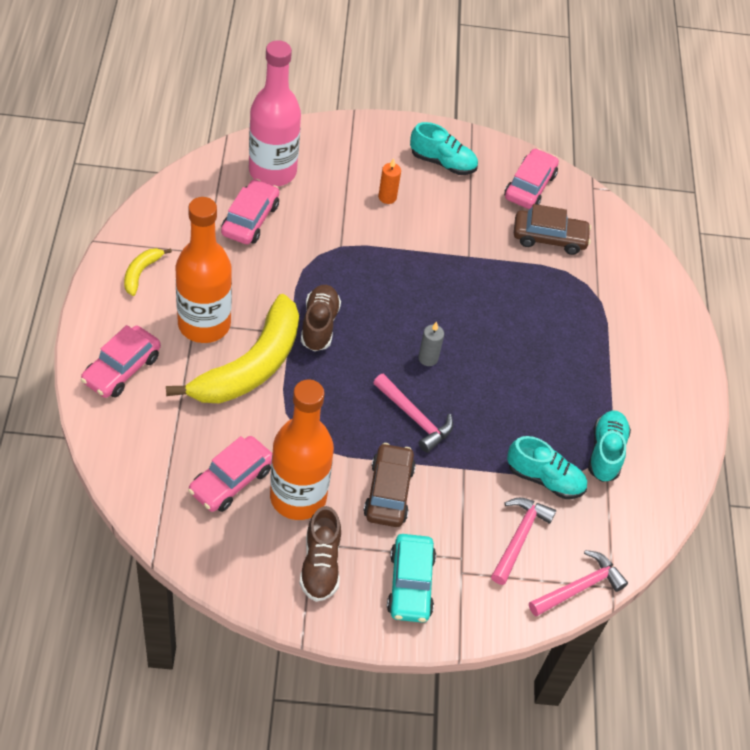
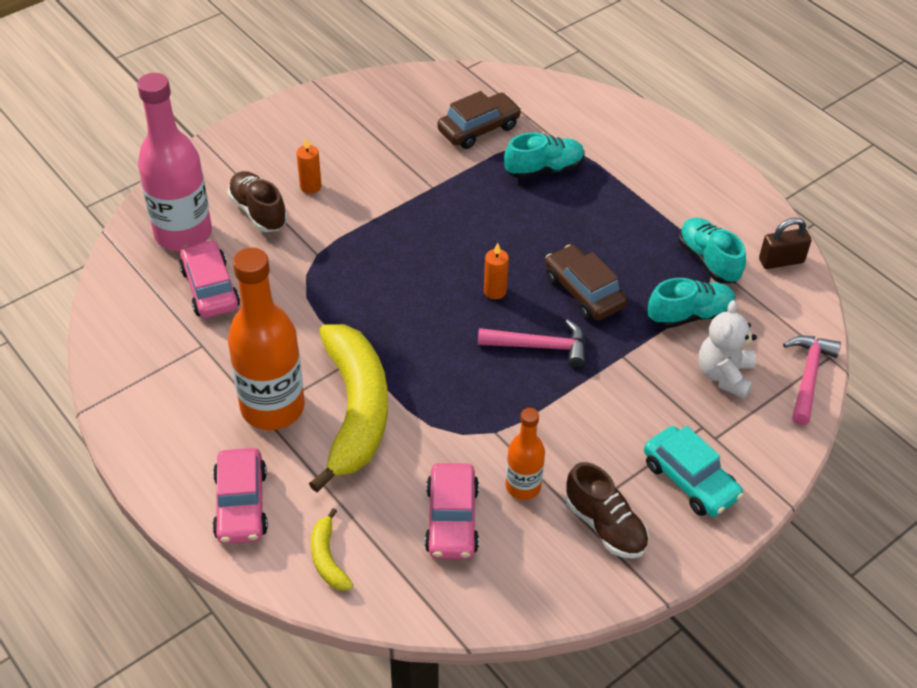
camera: 35 degrees left, 5 degrees down
(141, 273) = (160, 407): yellow banana -> yellow banana (328, 558)
(298, 497) = (523, 486): orange bottle -> orange bottle, size x0.53
(319, 325) = (375, 332): brown shoe -> brown shoe (258, 212)
(388, 491) = (588, 421): brown car -> brown car (583, 292)
(428, 358) = (495, 291): grey candle -> orange candle
(442, 162) = (325, 127): turquoise shoe -> turquoise shoe (544, 169)
(519, 537) = (724, 375): pink hammer -> white teddy bear
(529, 186) = (417, 99): pink car -> none
(661, 494) = (781, 261): none -> brown padlock

